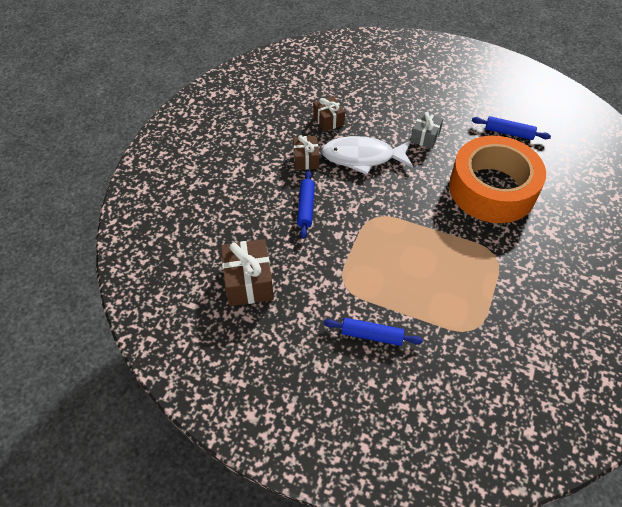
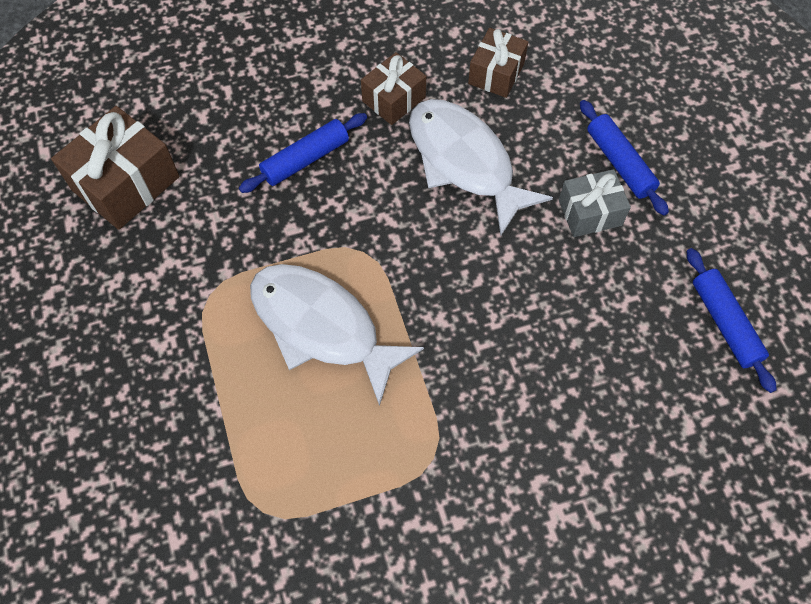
camera: 50 degrees right, 10 degrees up
(371, 335) = (149, 383): blue rolling pin -> blue rolling pin (619, 163)
(399, 254) = (322, 327): none -> white fish
(492, 189) = (569, 373): orange tape -> none

